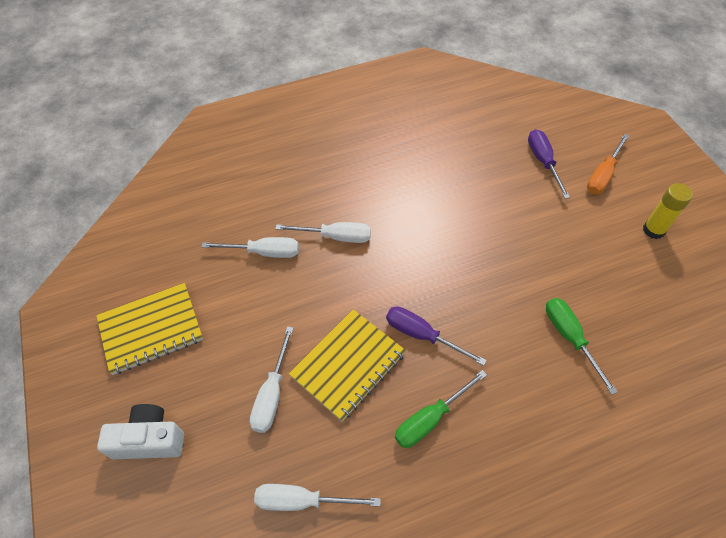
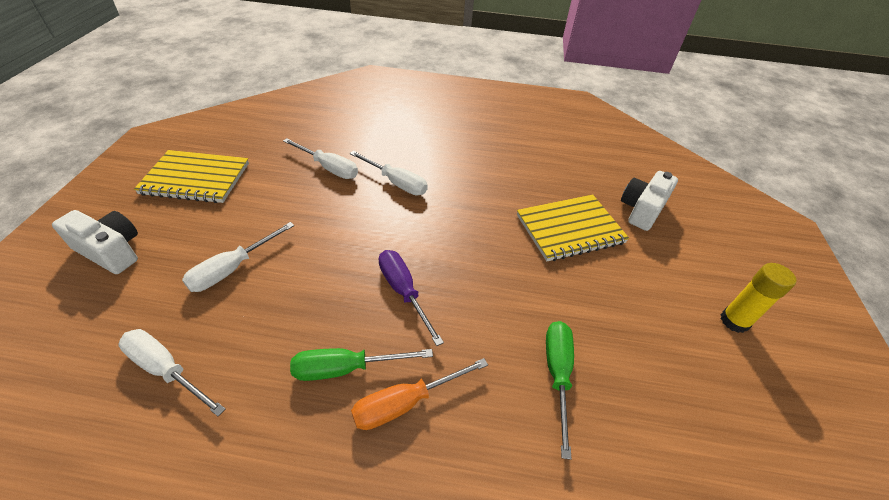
camera: 25 degrees right, 10 degrees down
(348, 365) = (315, 281): yellow notebook -> yellow notebook (570, 229)
(543, 162) = (642, 210): purple screwdriver -> white camera
(603, 175) = (702, 247): orange screwdriver -> orange screwdriver (406, 403)

